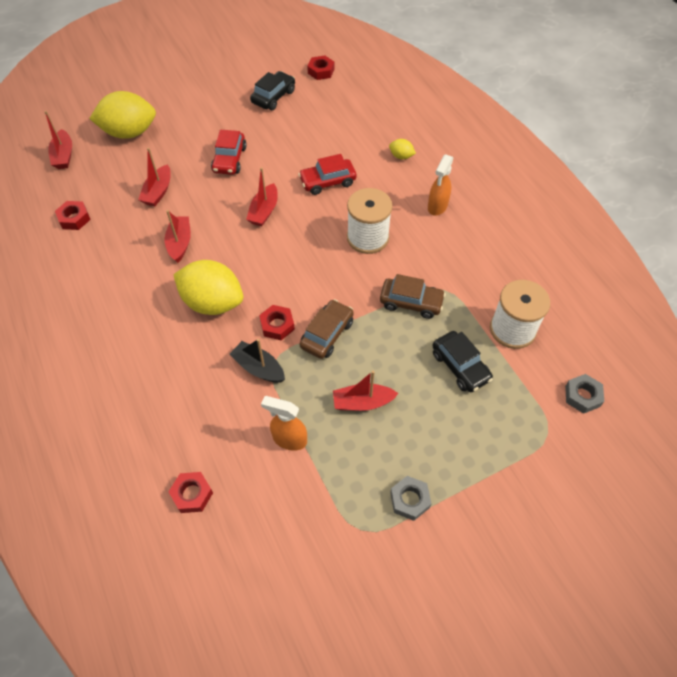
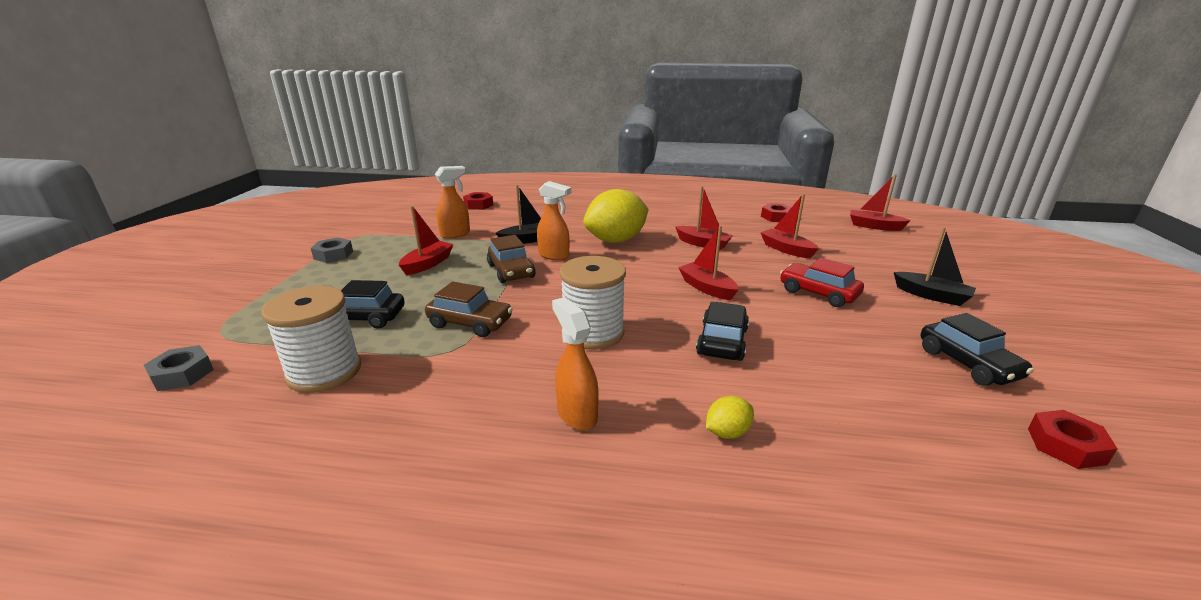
camera: 125 degrees right, 30 degrees down
(129, 132) = (903, 256): yellow lemon -> none
(195, 114) = (931, 296): none -> black boat
(277, 325) = (554, 256): red nut -> orange spray bottle
(327, 182) = (722, 341): red car -> black car
(411, 302) = (470, 323): brown car -> brown car turned 120 degrees counterclockwise

